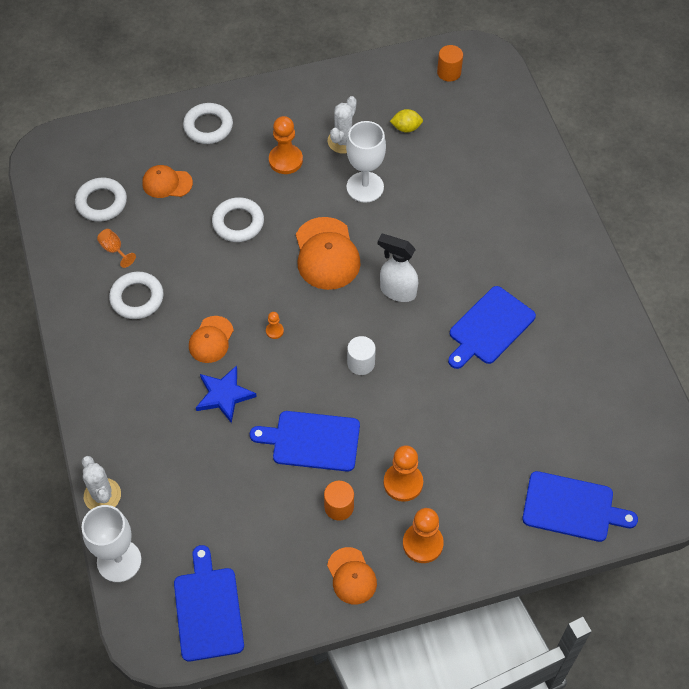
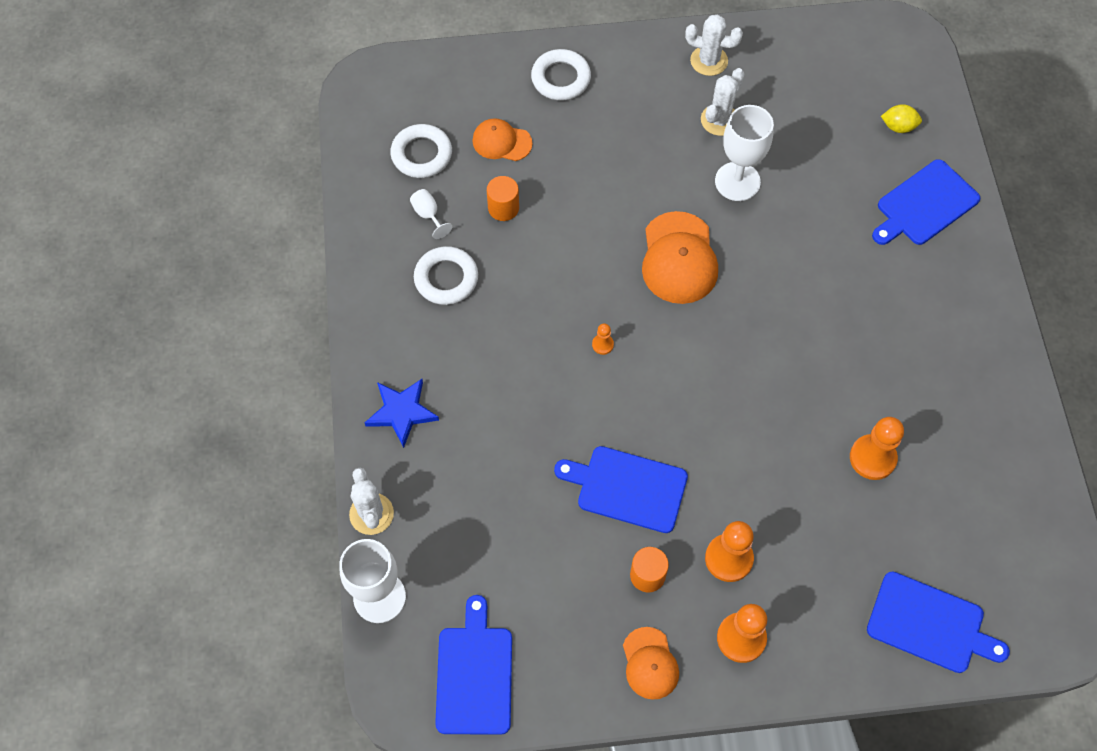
camera: 10 degrees right, 5 degrees up
(114, 250) = (428, 215): orange goblet -> white goblet
(211, 340) = (526, 343): orange cap -> none
(224, 395) = (531, 415): blue star -> blue star (401, 412)
(238, 223) = (579, 203): white ring -> none
(285, 160) = (647, 134): orange pawn -> orange pawn (872, 458)
(327, 96) = (709, 61): none -> white cactus
(361, 363) = (700, 401): white cylinder -> none
(397, 291) = (757, 318): white spray bottle -> none
(406, 128) = (798, 114): yellow lemon -> yellow lemon (898, 127)
(449, 72) = (861, 51): orange cylinder -> orange cylinder (503, 208)
(489, 327) = (862, 381): blue cutting board -> blue cutting board (924, 205)

